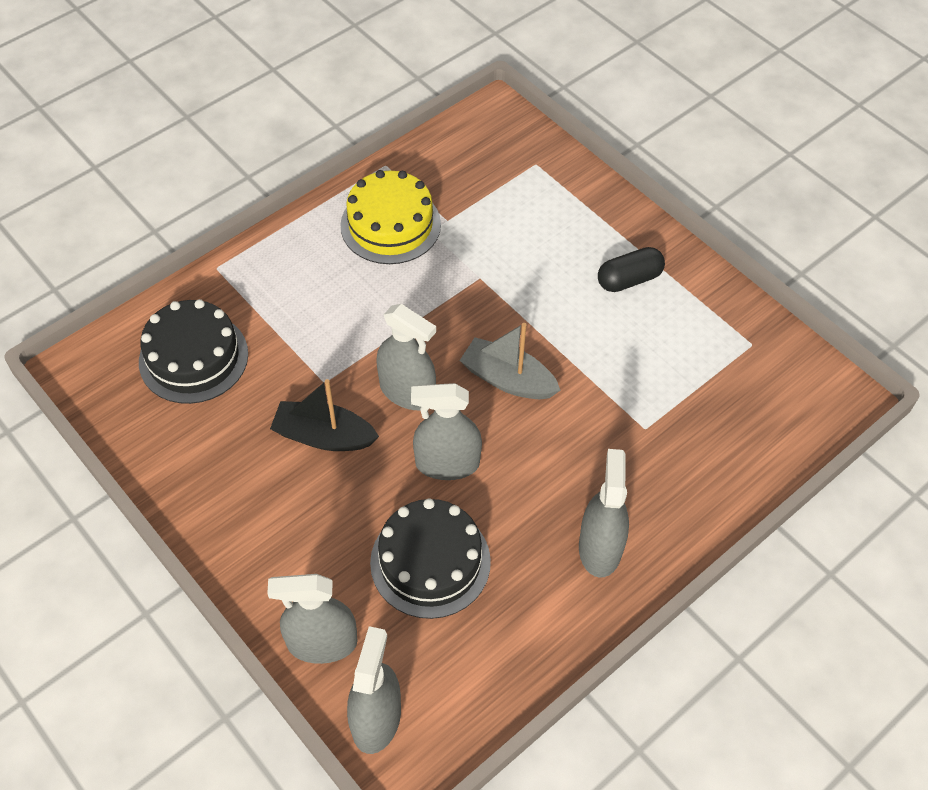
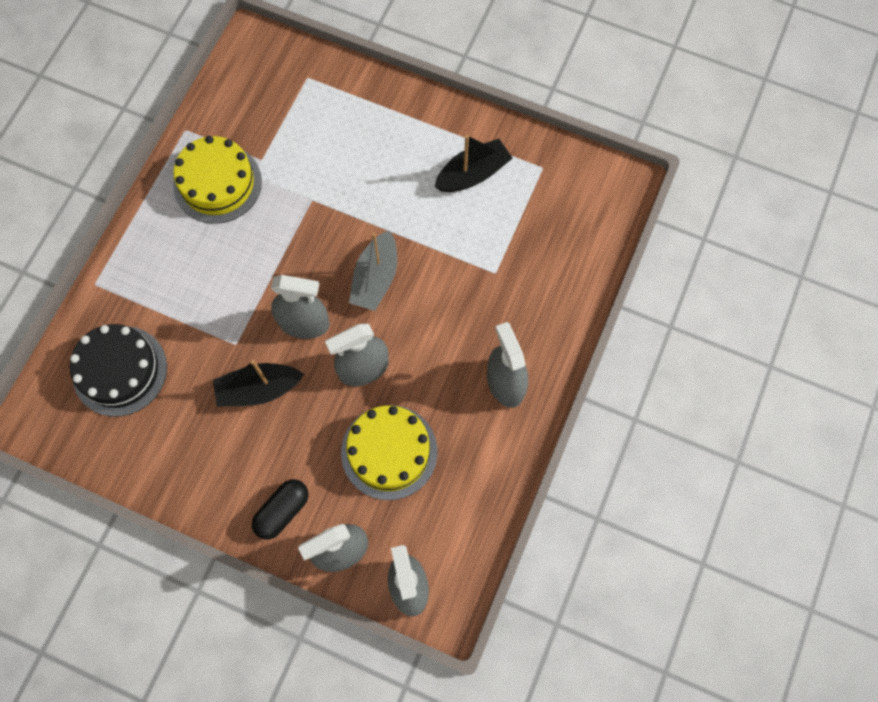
camera: 25 degrees left, 15 degrees up
(430, 562) = (389, 452): black cake -> yellow cake
(508, 379) = (375, 278): grey boat -> grey boat turned 75 degrees counterclockwise
(629, 279) = (427, 151): black capsule -> black capsule (282, 511)
(668, 320) = (473, 174): none -> black boat

